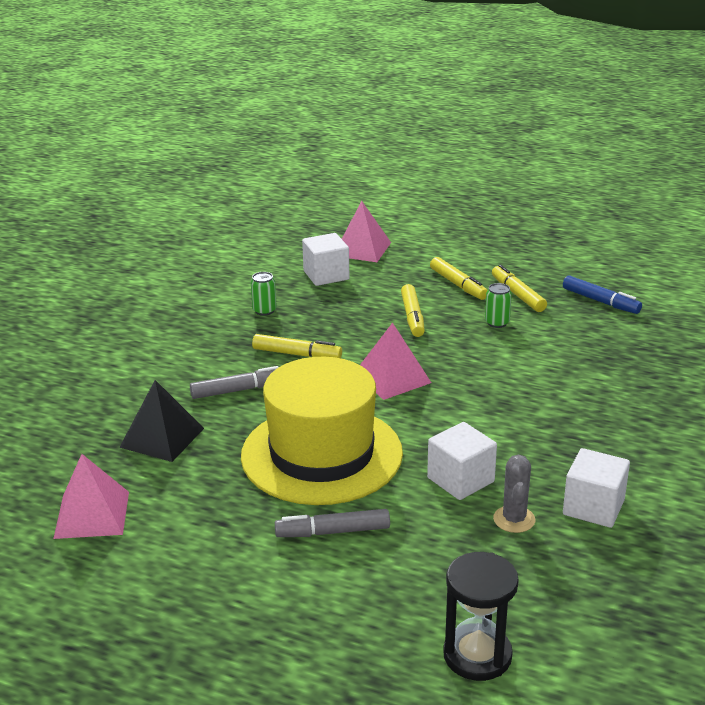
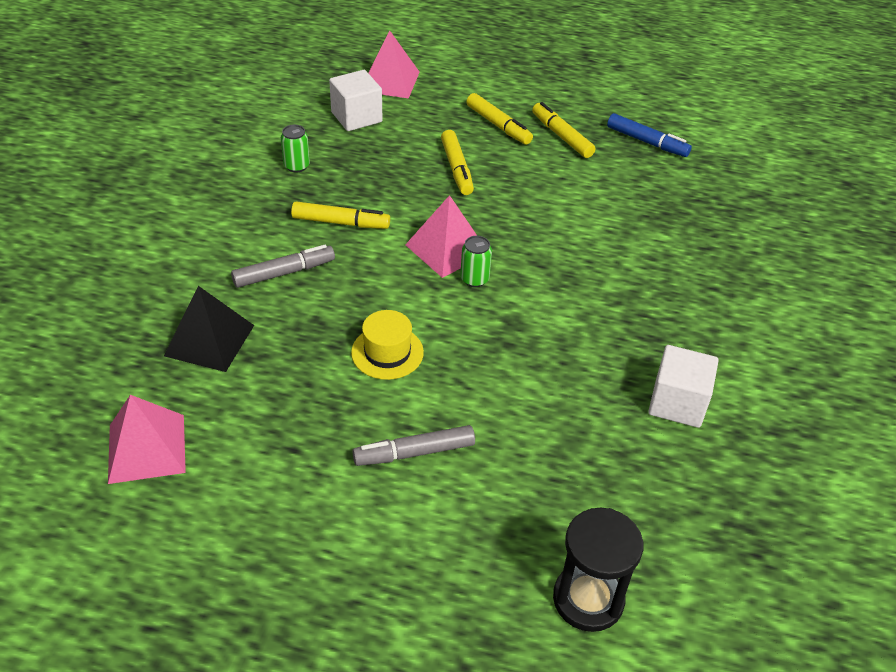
camera: 10 degrees left, 15 degrees up
(321, 454) = (387, 352): yellow hat -> yellow hat, size x0.42
(460, 480) = (538, 377): white cube -> none
(497, 323) = (545, 173): green can -> green can (474, 279)
(514, 519) = (600, 424): grey cactus -> none

